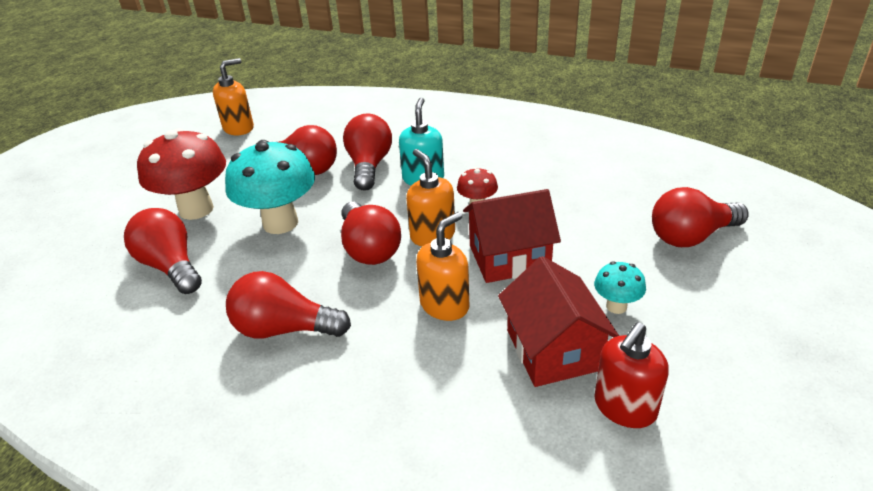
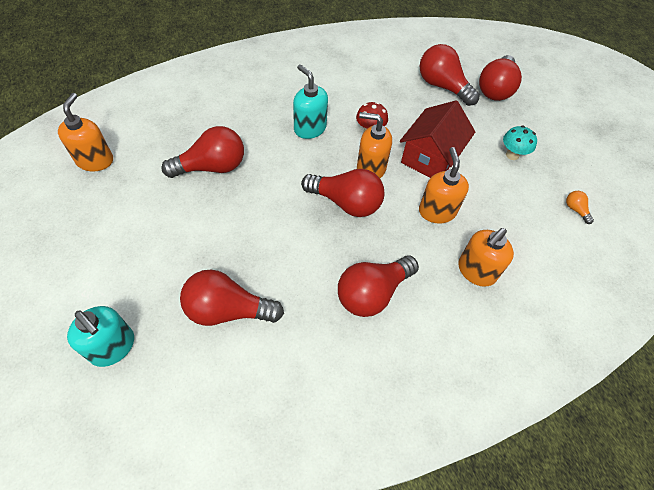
camera: 50 degrees left, 20 degrees up
(81, 242) = (113, 347): none -> turquoise soap dispenser
(196, 209) = (174, 253): red mushroom -> none
(280, 223) = (259, 222): turquoise mushroom -> none
(369, 166) = (258, 138): red light bulb -> red light bulb (442, 86)
(406, 380) = (476, 271): none -> orange soap dispenser
(553, 350) = (516, 200): red house -> none
(624, 407) = (575, 210): red soap dispenser -> orange light bulb

